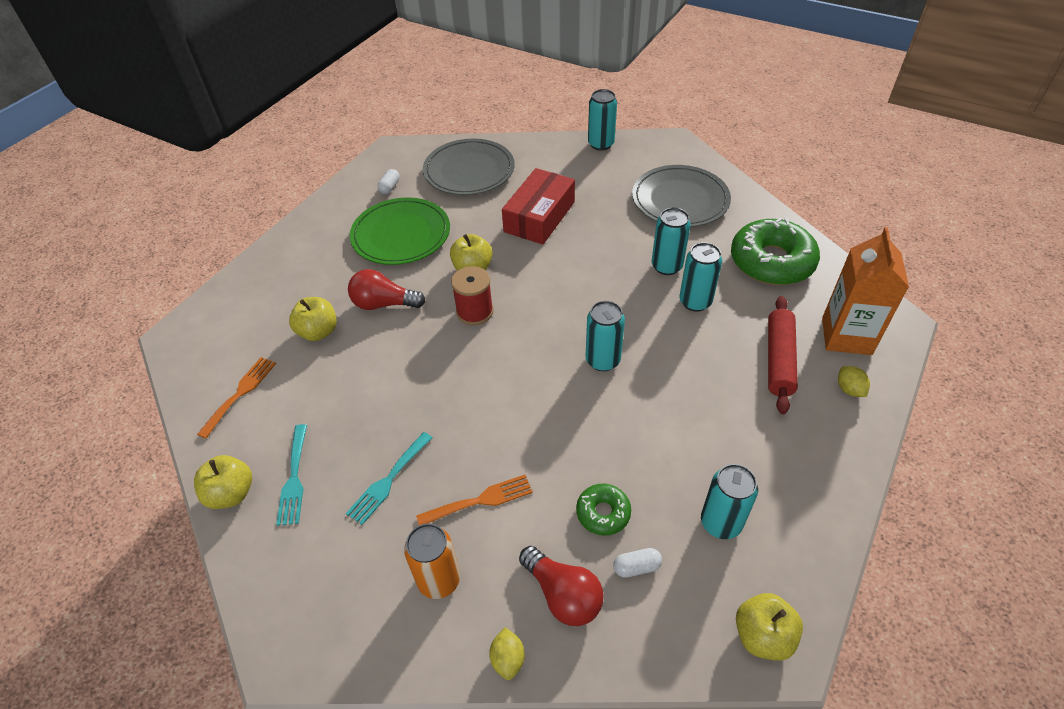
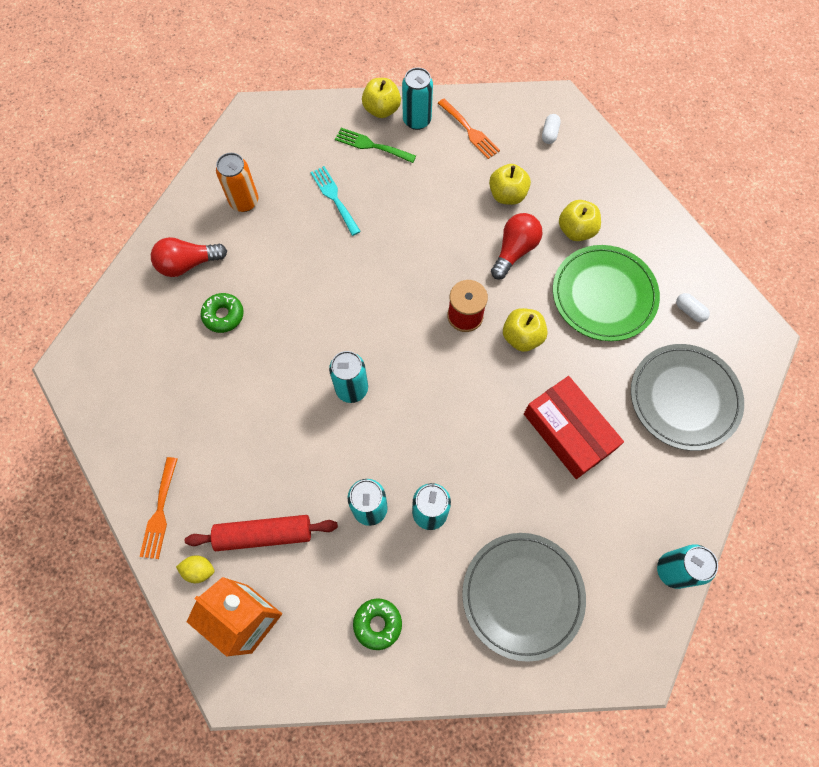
camera: 115 degrees right, 20 degrees up
(294, 478) = (371, 145): turquoise fork -> green fork
(480, 500) = (283, 246): orange fork -> orange fork (160, 512)
(508, 659) = (173, 218): yellow lemon -> none
(636, 567) = (174, 315): white capsule -> white capsule (549, 133)
(721, 522) = (166, 386): turquoise can -> turquoise can (417, 120)
(762, 636) = (85, 361): yellow apple -> yellow apple (576, 230)
(771, 262) = (377, 624): green donut -> green donut, size x0.49
(779, 359) = (264, 534): red rolling pin -> red rolling pin turned 45 degrees counterclockwise

